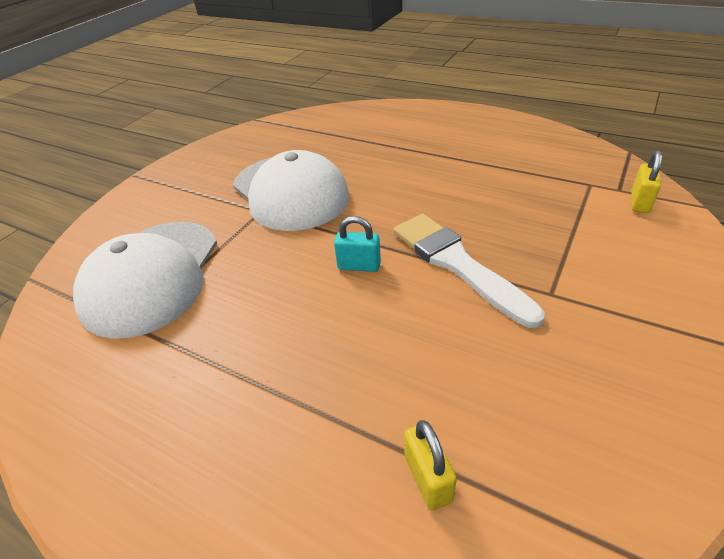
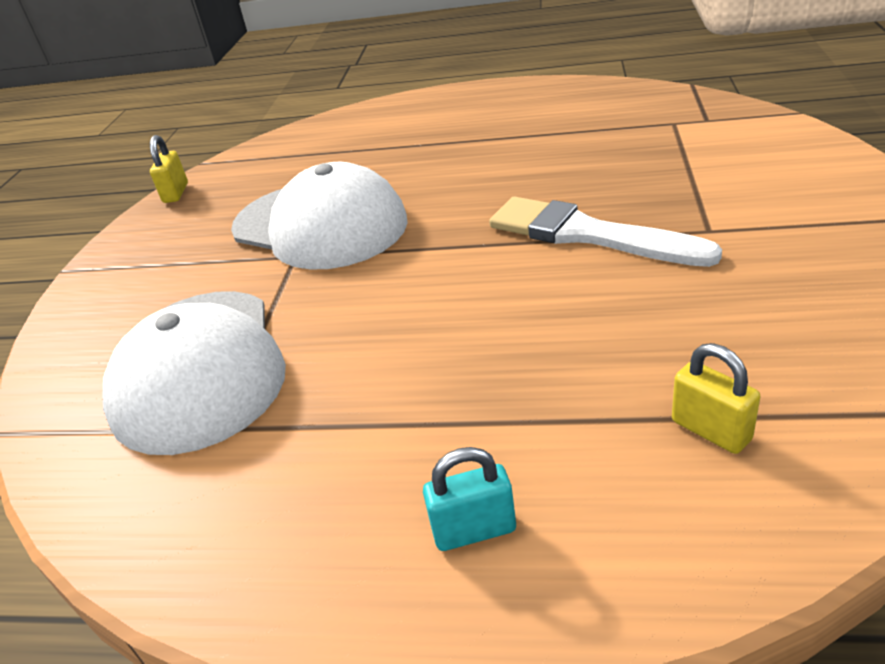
camera: 20 degrees left, 5 degrees down
(359, 266) = (473, 271): turquoise padlock -> turquoise padlock (474, 530)
(639, 202) = (736, 125): yellow padlock -> yellow padlock (176, 193)

